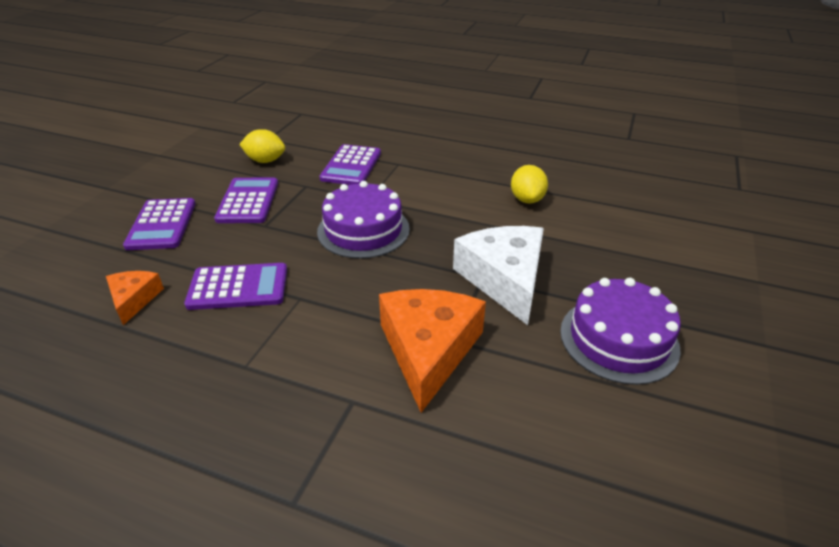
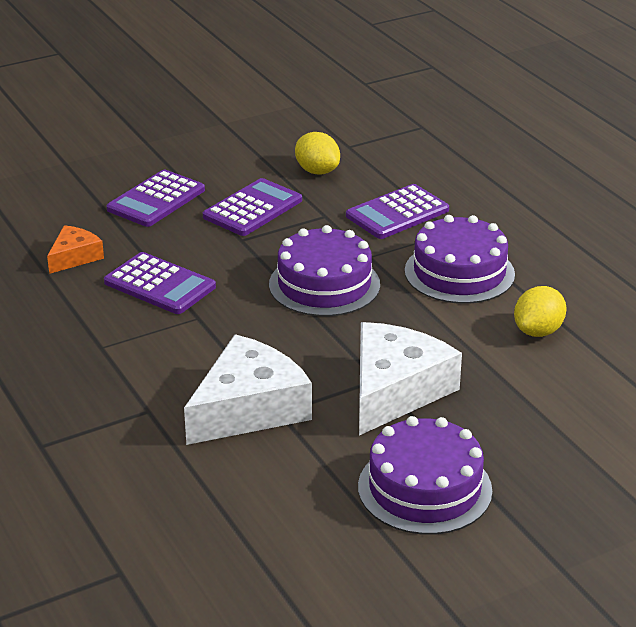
camera: 40 degrees right, 5 degrees down
(429, 350) = (249, 408): orange cheese -> white cheese
(436, 185) = (459, 272): none -> purple cake

